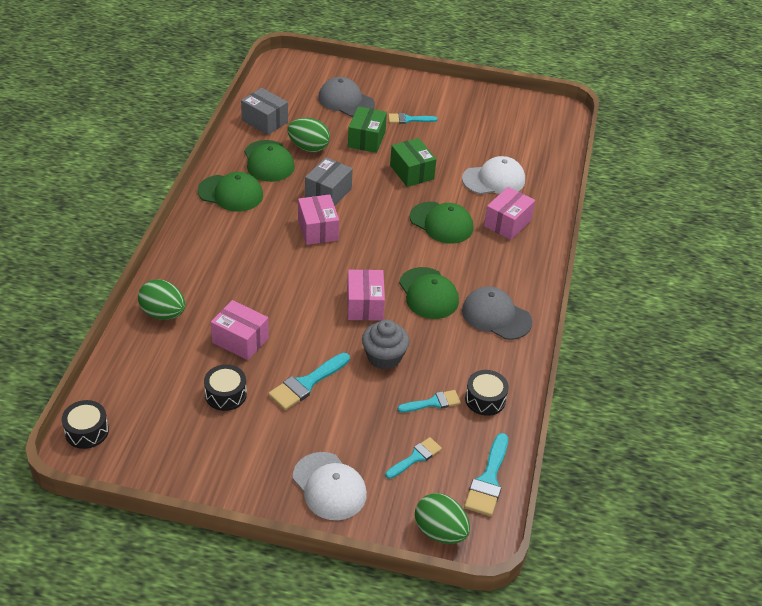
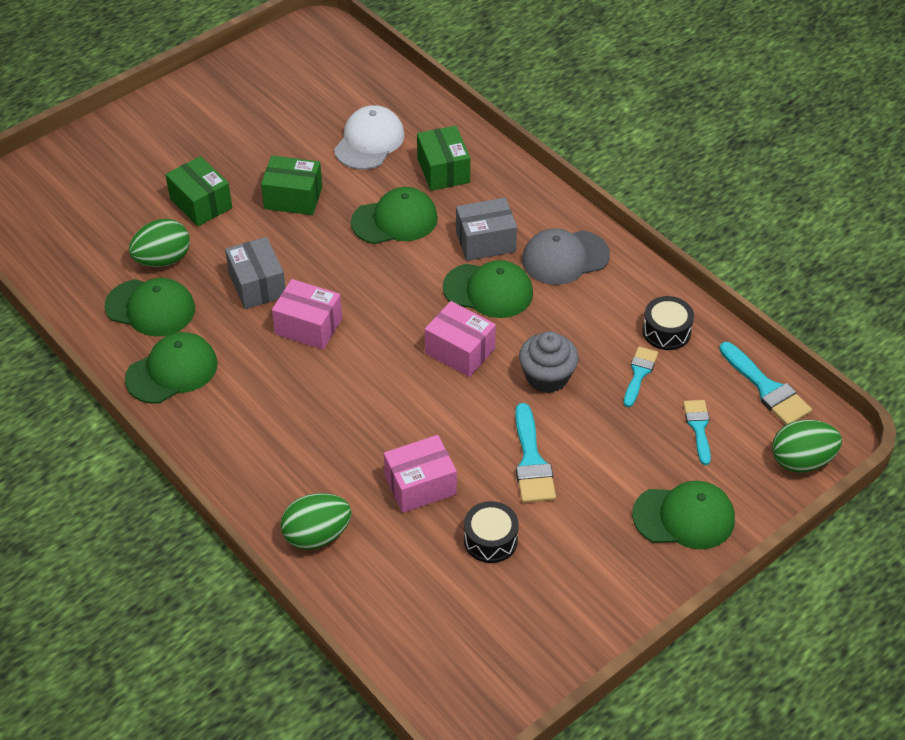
camera: 50 degrees left, 5 degrees up
(87, 431) = (443, 697): black drum -> none
(265, 121) = (74, 273): grey box -> grey box (485, 241)
(329, 486) = (684, 517): white cap -> green cap
(346, 101) = (115, 183): grey cap -> none
(408, 119) = (204, 150): turquoise brush -> none
(507, 223) = (443, 170): pink box -> green box

